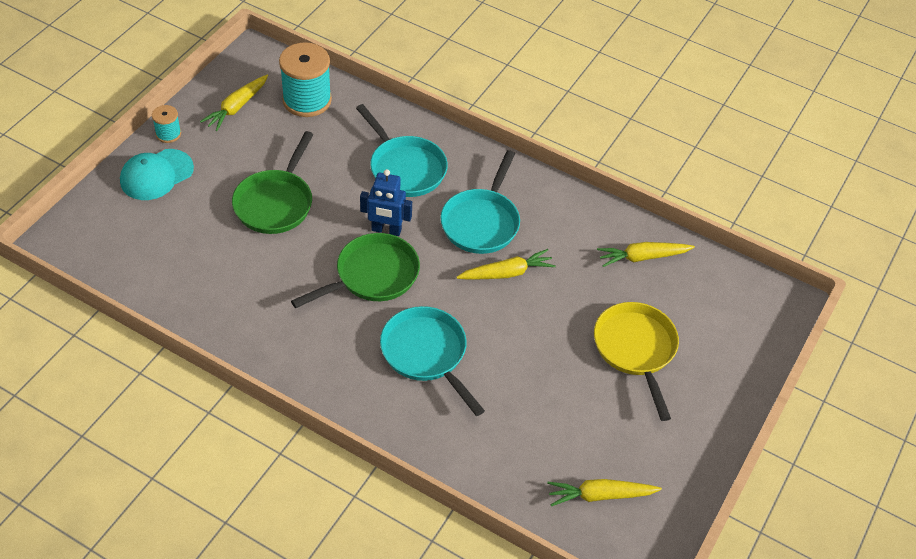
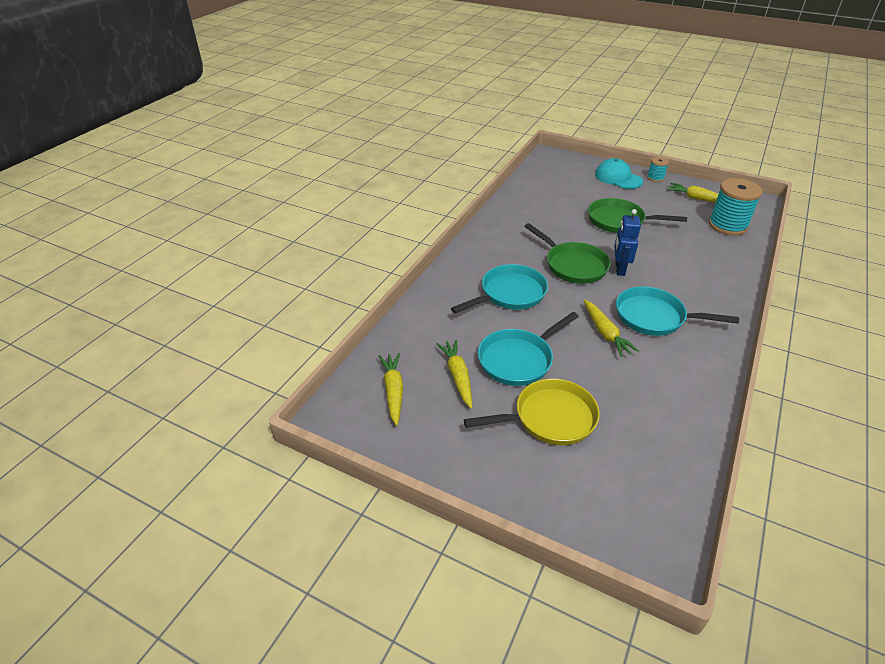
camera: 90 degrees right, 10 degrees down
(405, 168) = (689, 274): turquoise pan -> turquoise pan (518, 359)
(642, 257) = (667, 426): yellow carrot -> yellow carrot (458, 377)

